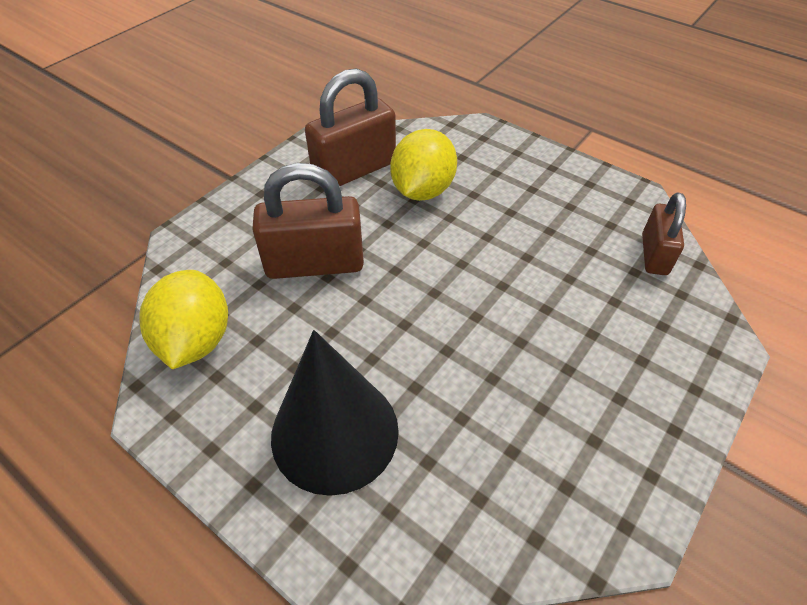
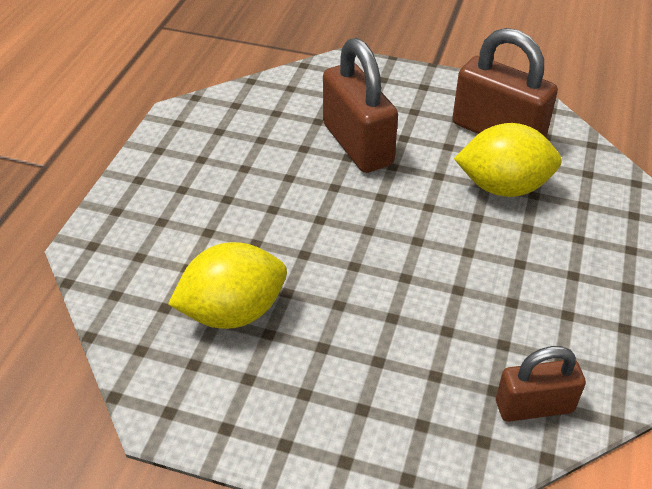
camera: 70 degrees right, 5 degrees down
(196, 340) = (245, 109): yellow lemon -> yellow lemon (233, 312)
(335, 432) = (194, 207): black cone -> none

